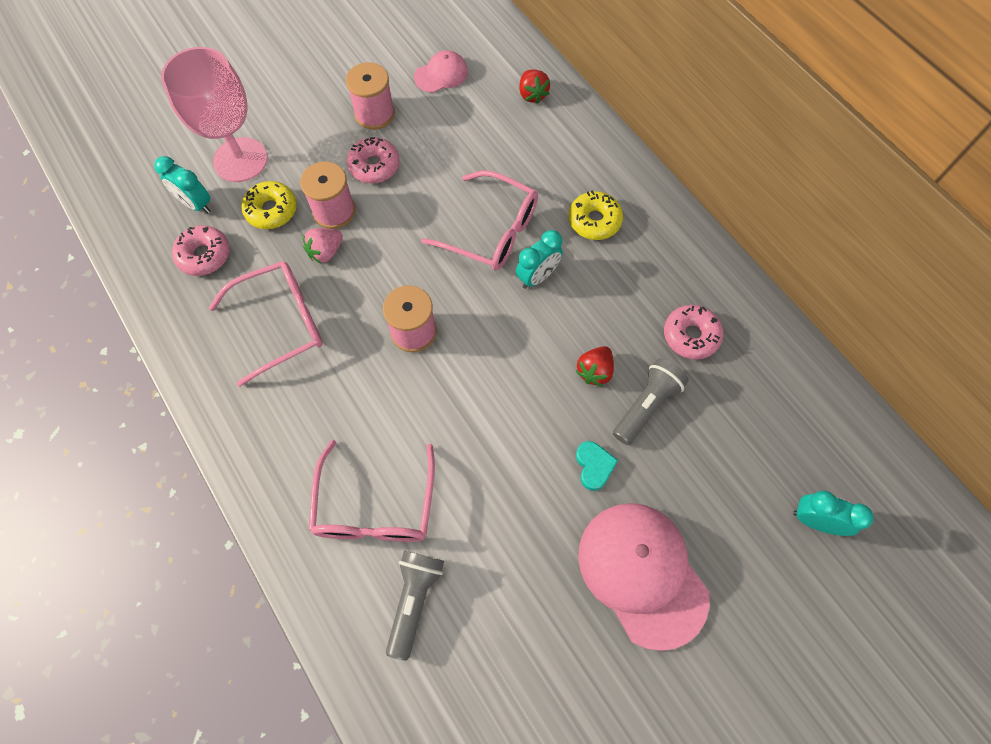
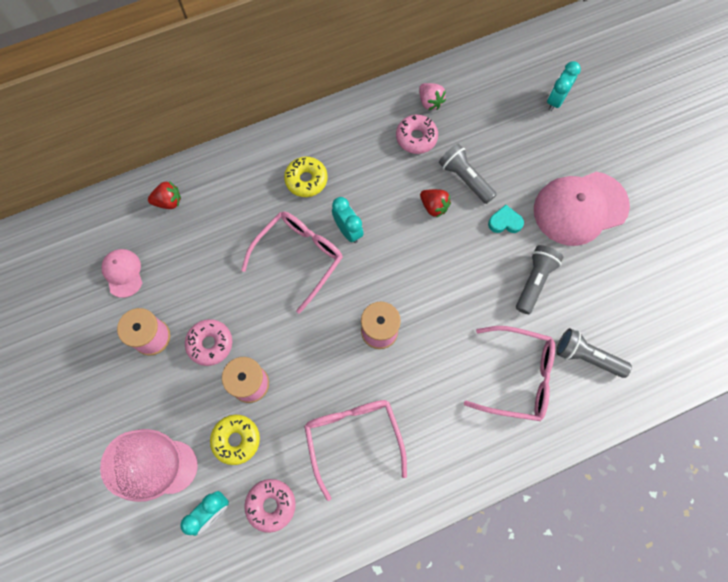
camera: 80 degrees left, 5 degrees up
(326, 252) = (290, 394): pink strawberry -> pink strawberry (430, 102)
(513, 516) = (534, 281): none -> grey flashlight

